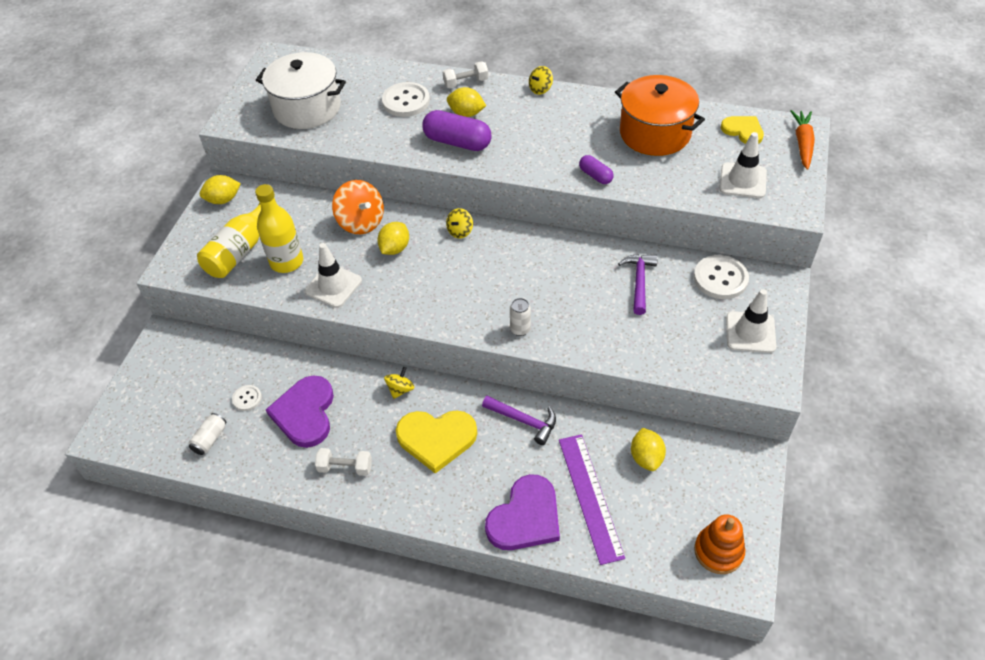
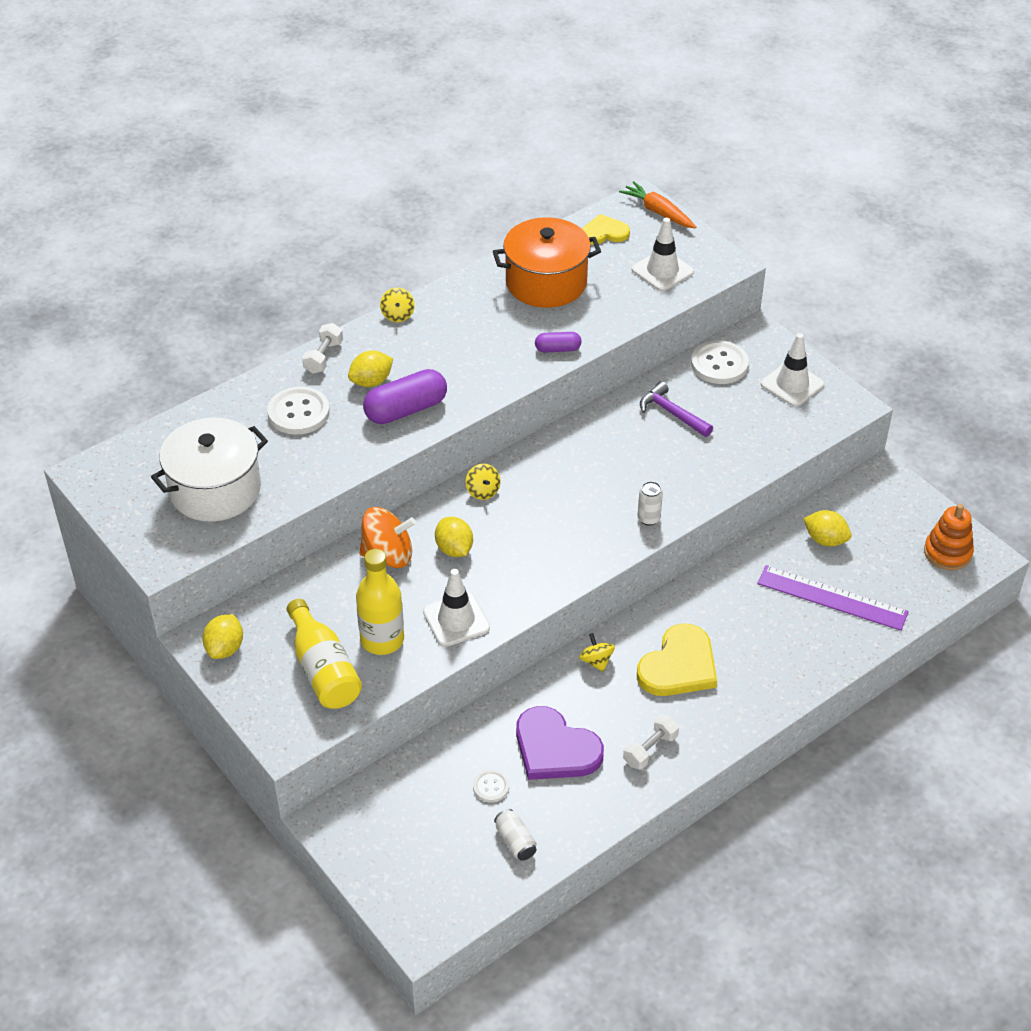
camera: 55 degrees left, 5 degrees down
(523, 421) = (715, 595): purple hammer -> none
(525, 517) = (816, 651): purple heart -> none

